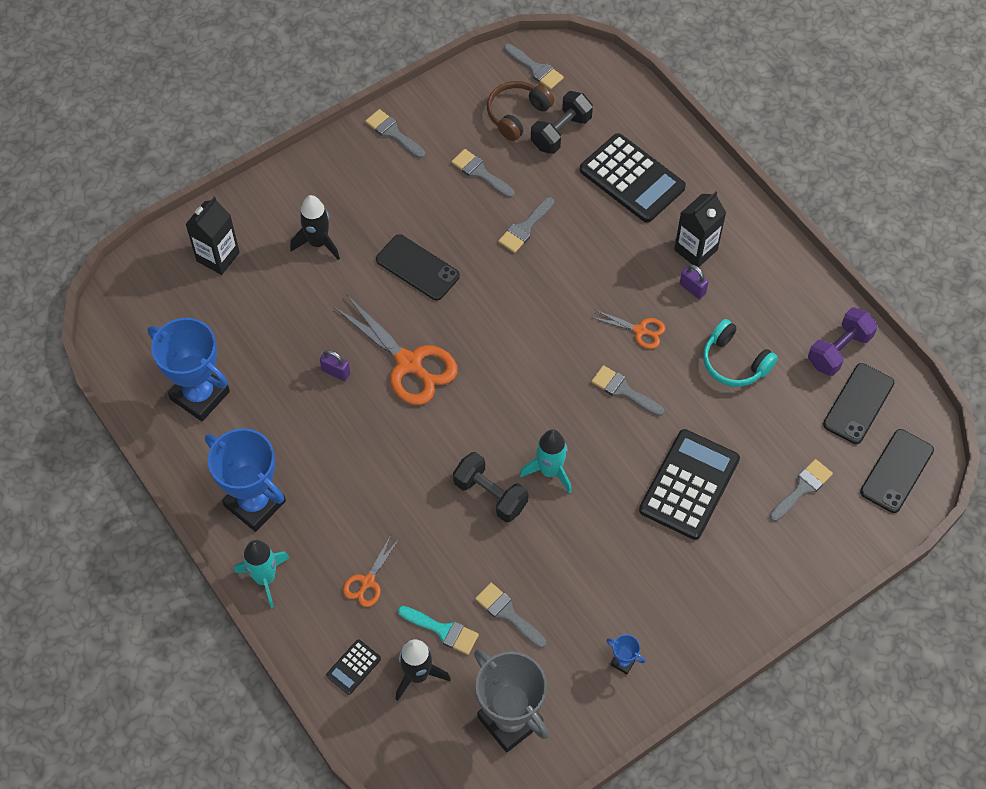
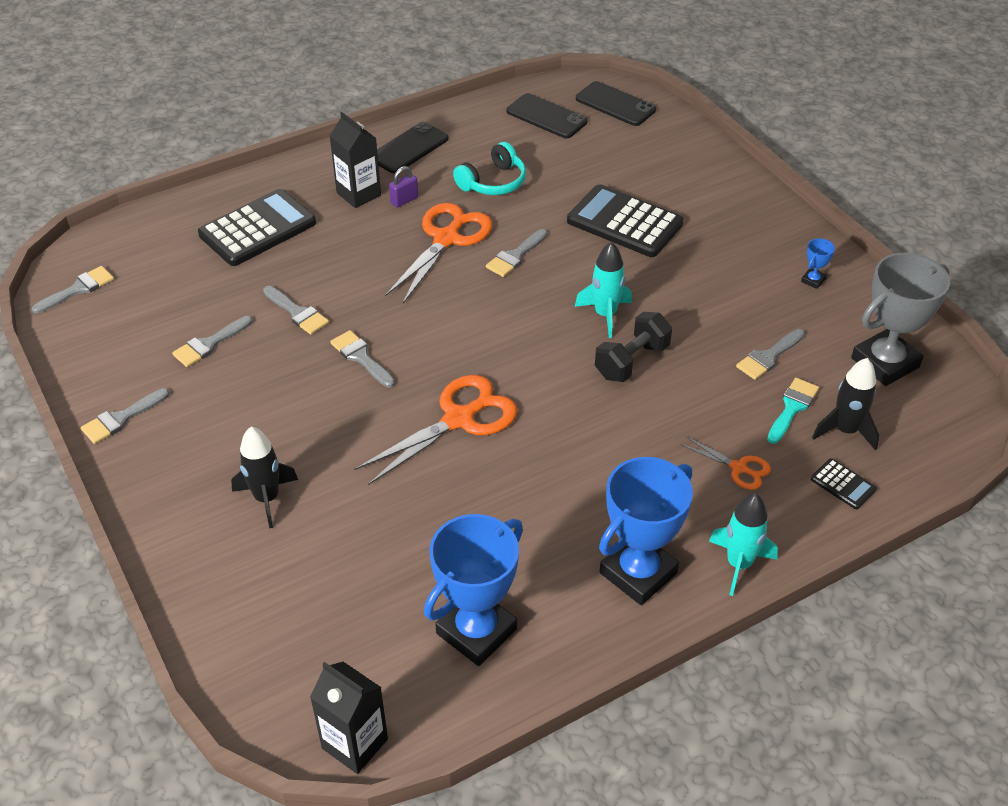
camera: 85 degrees left, 15 degrees down
(218, 257) = (260, 608): black carton -> black carton (355, 743)
(336, 372) = (461, 487): purple padlock -> none
(417, 268) = (328, 405): black phone -> black phone (409, 148)
(517, 115) = (138, 308): brown headphones -> none
(561, 132) = (177, 276): black dumbbell -> none
(640, 330) = (446, 239): orange scissors -> orange scissors, size x1.96
(802, 488) = (630, 156): grey brush -> grey brush (361, 357)
(839, 350) = (489, 121): purple dumbbell -> none

